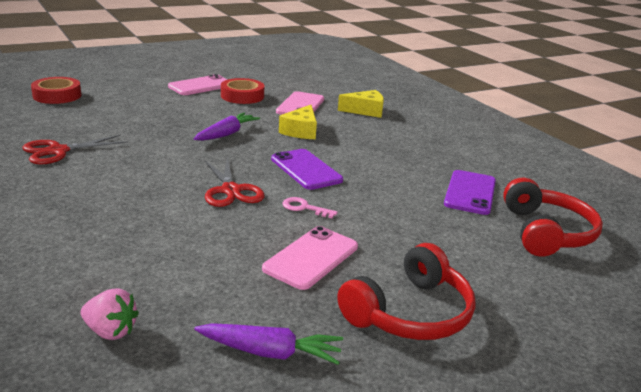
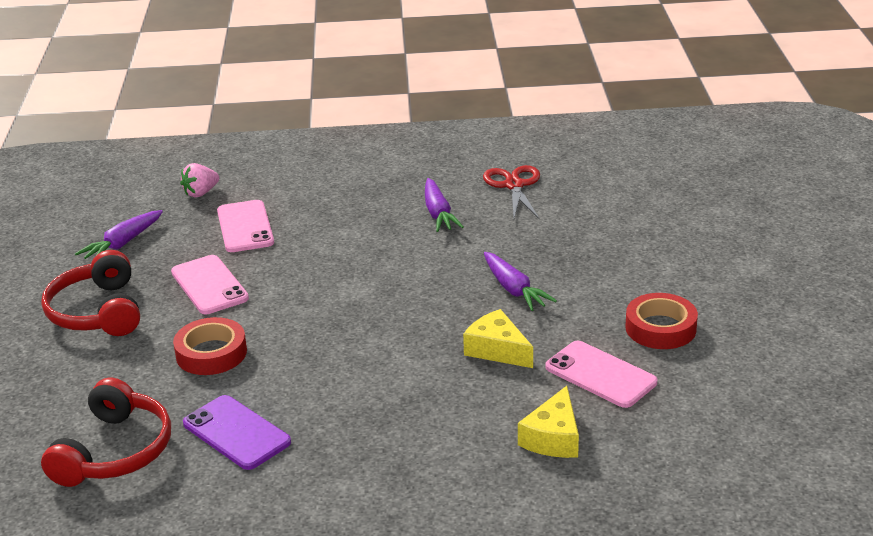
camera: 120 degrees right, 5 degrees up
(57, 95) = (696, 190): red tape -> red tape (211, 353)
(121, 174) = (438, 213): none -> purple carrot
(201, 86) = (718, 298): pink phone -> pink phone (245, 227)
(231, 191) = (361, 267): red scissors -> none
(304, 208) = (294, 302): pink key -> none
(306, 169) = (378, 325): purple phone -> none
(546, 232) = (115, 451): red headphones -> red headphones turned 105 degrees counterclockwise

